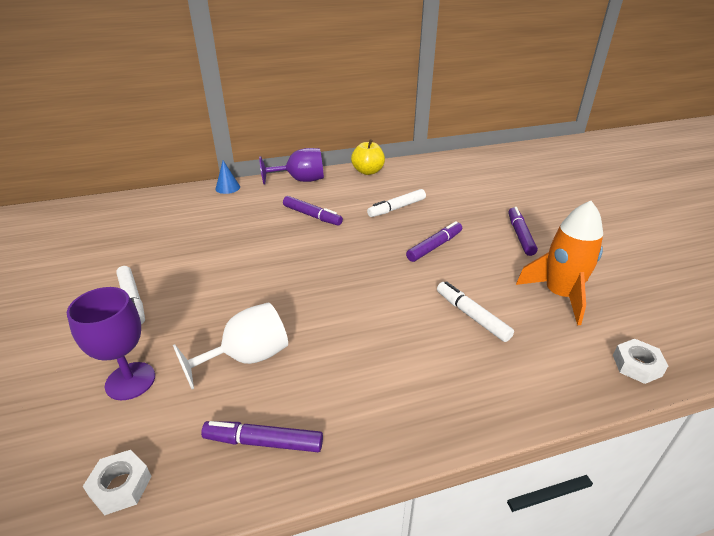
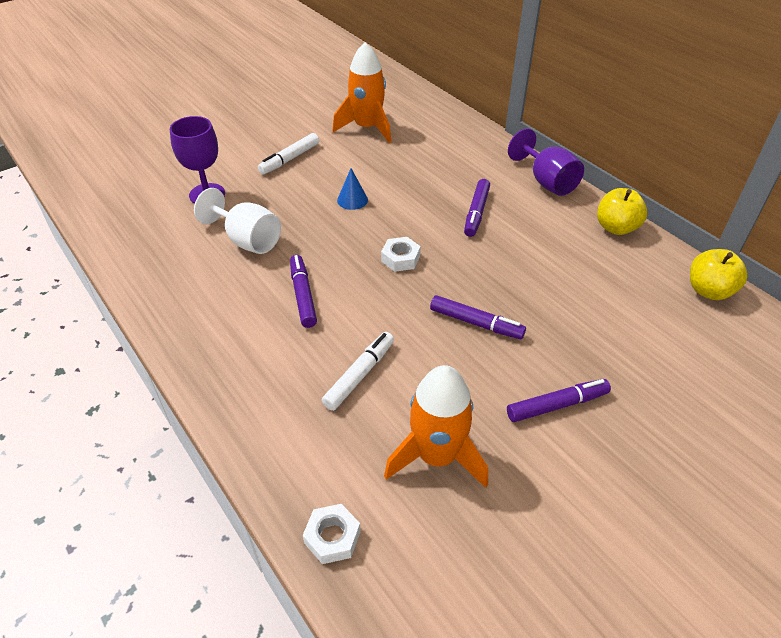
camera: 70 degrees right, 10 degrees up
(120, 486) = (124, 227): white nut -> white nut (400, 258)
(137, 240) = (367, 128): none -> orange rocket
(227, 188) = (490, 140): blue cone -> blue cone (352, 200)
(264, 442) = (168, 276): purple marker -> purple marker (303, 296)
(397, 208) = (542, 274): white marker -> none
(440, 163) = (709, 290): none -> yellow apple

